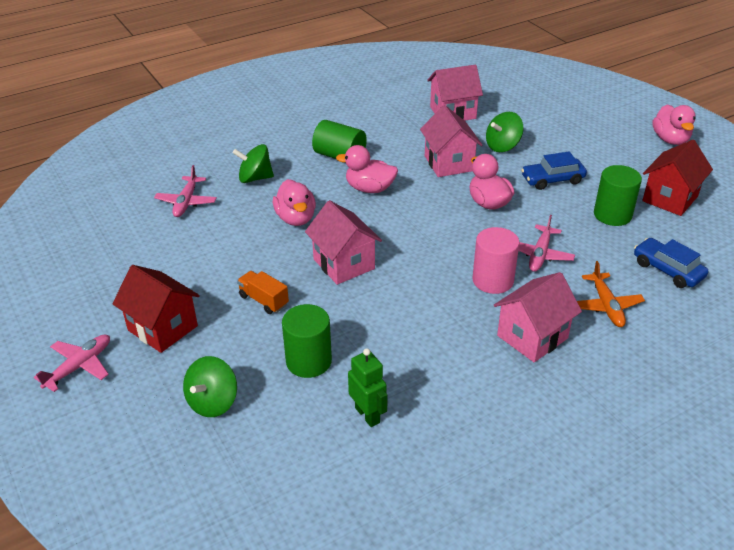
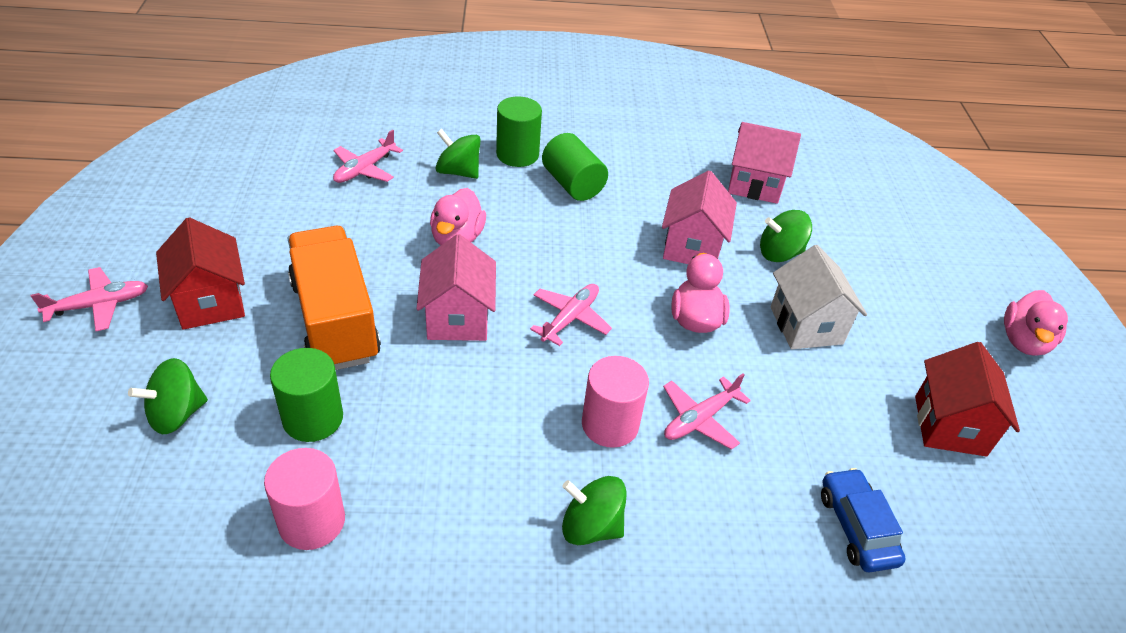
camera: 25 degrees right, 5 degrees up
(263, 300) = (335, 320): orange truck -> orange truck, size x2.29
(367, 415) = (312, 521): green robot -> pink cylinder
(369, 189) = (570, 238): pink duck -> none
(414, 234) = (570, 318): none -> pink plane
(532, 337) = (591, 526): pink house -> green spinning top
(552, 179) = (806, 325): blue car -> white house
(606, 305) = (725, 534): orange plane -> none
(612, 215) = (846, 411): green cylinder -> green cylinder (517, 154)
(670, 199) = (950, 426): red house -> red house turned 60 degrees counterclockwise

